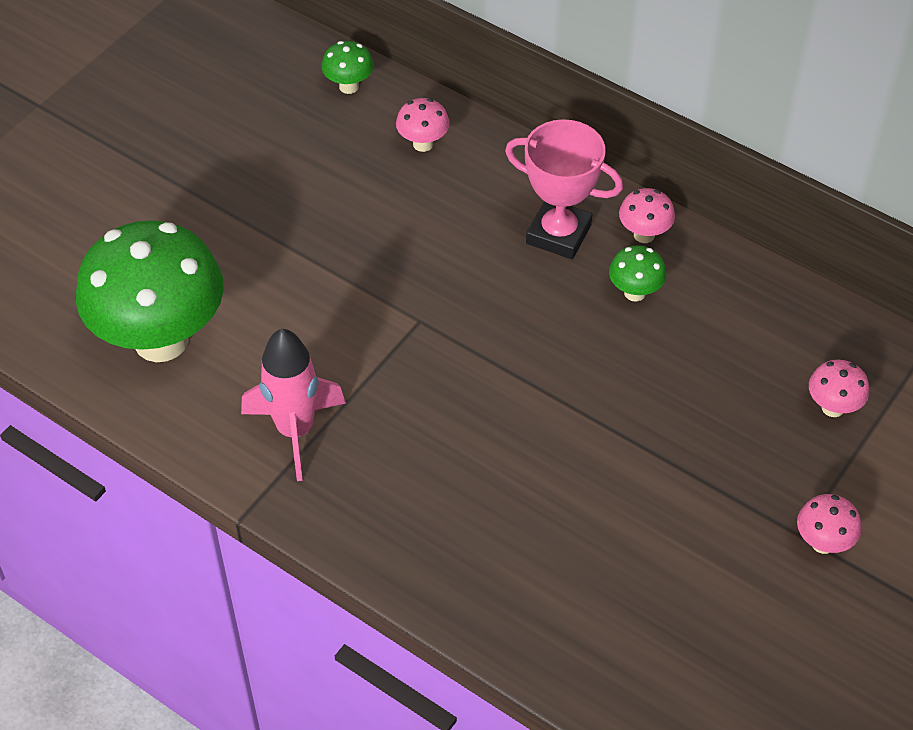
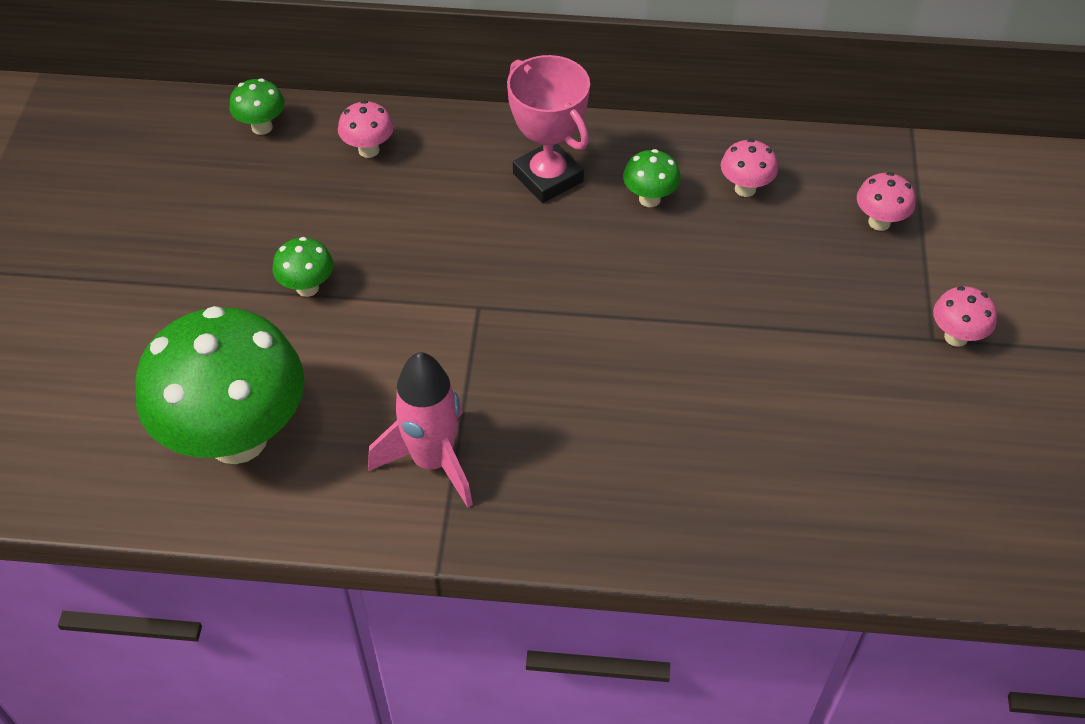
camera: 30 degrees left, 0 degrees up
(294, 242) = (307, 287): none -> green mushroom
(558, 234) = (548, 177): pink trophy -> pink trophy turned 60 degrees clockwise
(644, 235) = (621, 147): pink mushroom -> pink mushroom (745, 189)

